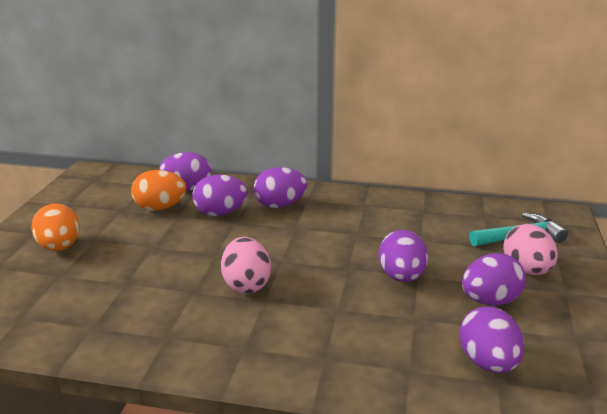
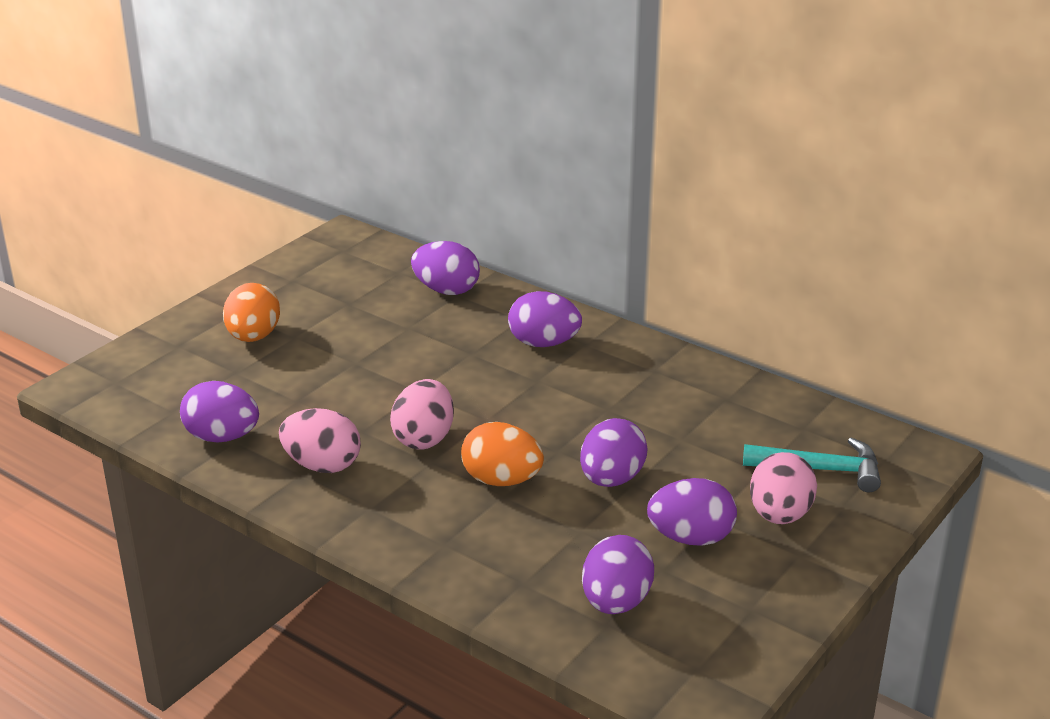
camera: 25 degrees right, 5 degrees up
(160, 208) = (395, 311): orange egg -> orange egg (501, 480)
(180, 326) = (322, 465): none -> pink egg
(220, 213) = (462, 336): purple egg -> purple egg (222, 437)

